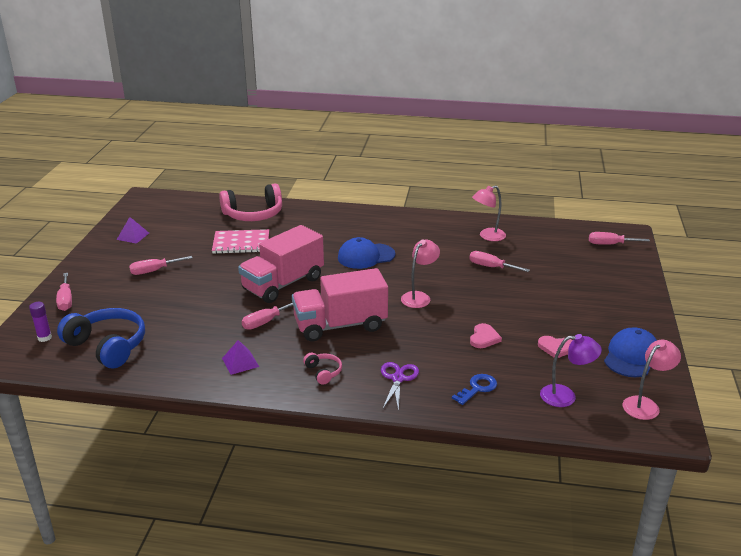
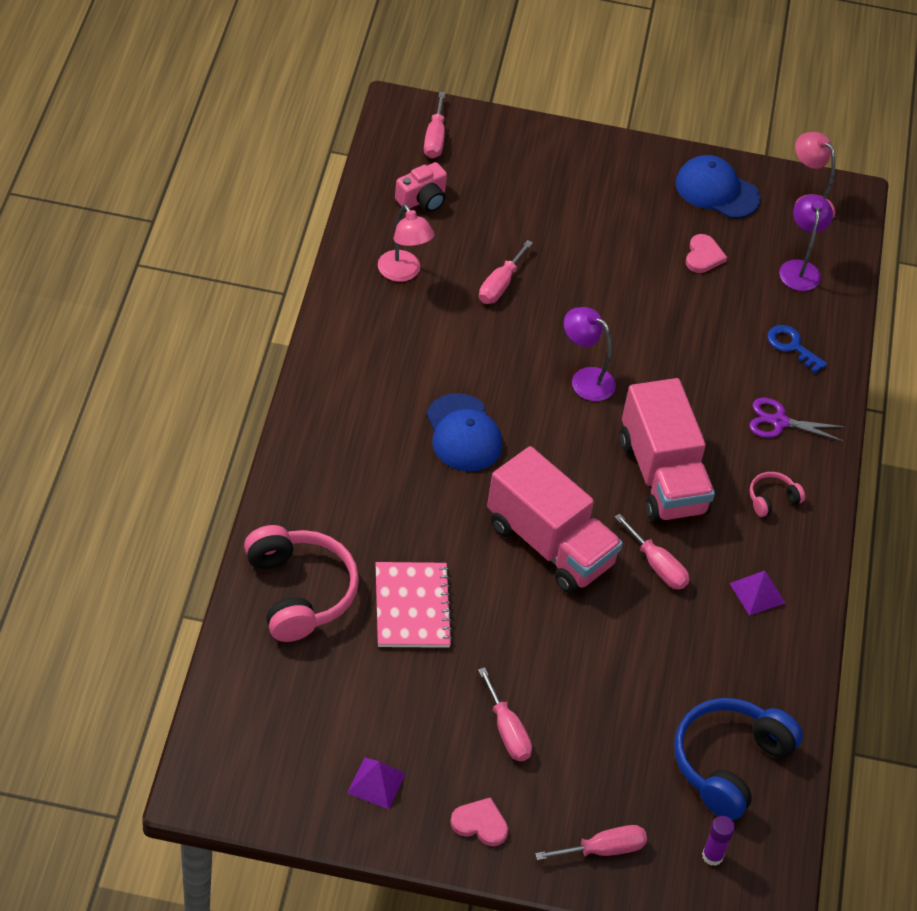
camera: 95 degrees left, 20 degrees up
(419, 297) = (585, 379): pink lamp -> purple lamp
(484, 338) = (685, 323): pink heart -> pink heart (480, 824)
(553, 241) = (422, 199): none -> pink camera

